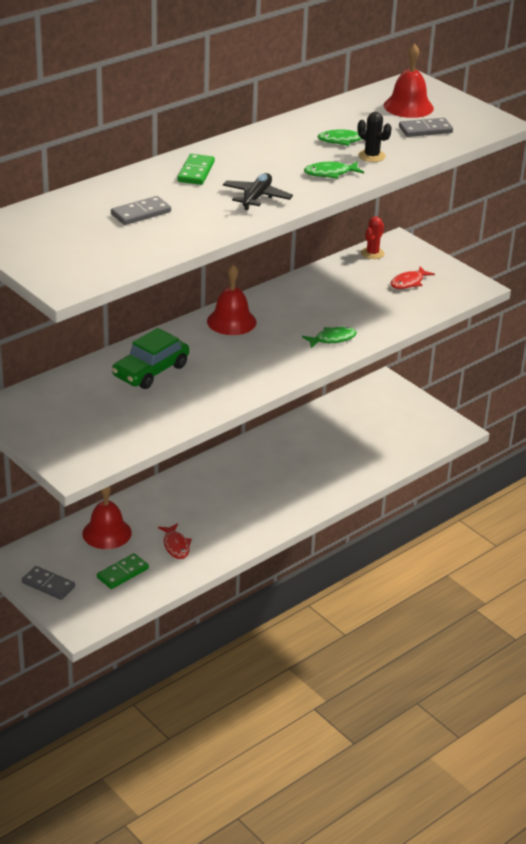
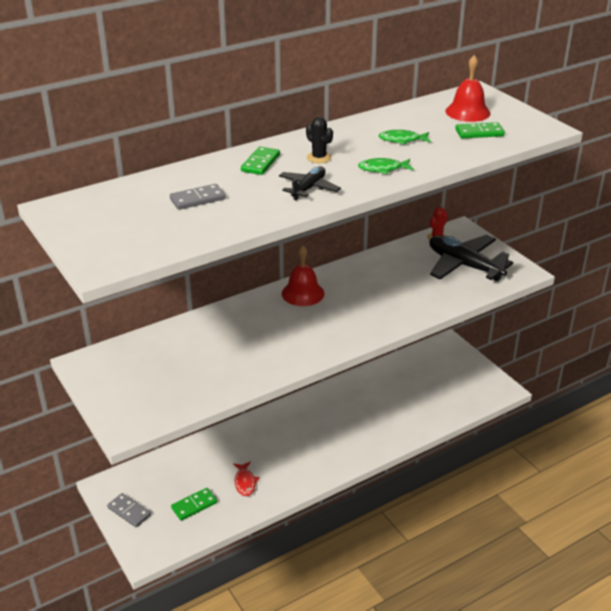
camera: 10 degrees right, 0 degrees up
(107, 533) = (190, 465): red bell -> none
(151, 371) = (221, 336): green car -> none
(332, 339) = (387, 314): green fish -> none
(372, 156) = (425, 154): black cactus -> black cactus (319, 158)
(408, 282) = (464, 265): red fish -> black plane
(425, 130) = (479, 133): grey domino -> green domino

